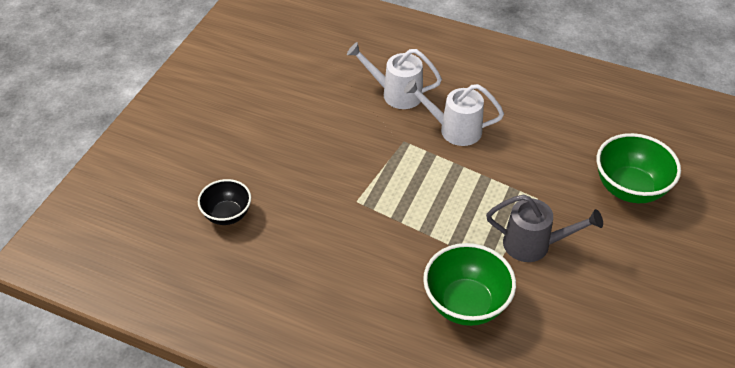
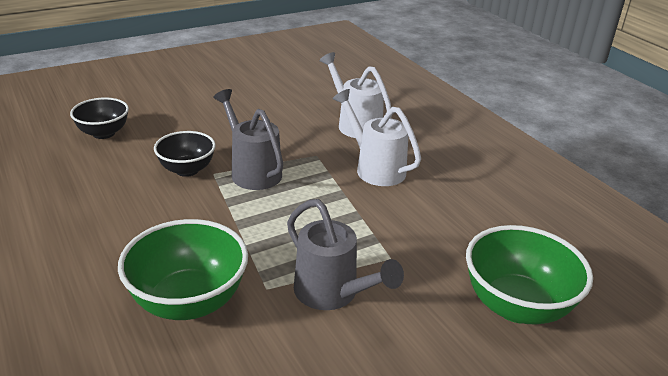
camera: 35 degrees right, 15 degrees down
(335, 209) = (187, 170): none -> black bowl
(379, 182) = (252, 171): none -> grey watering can

